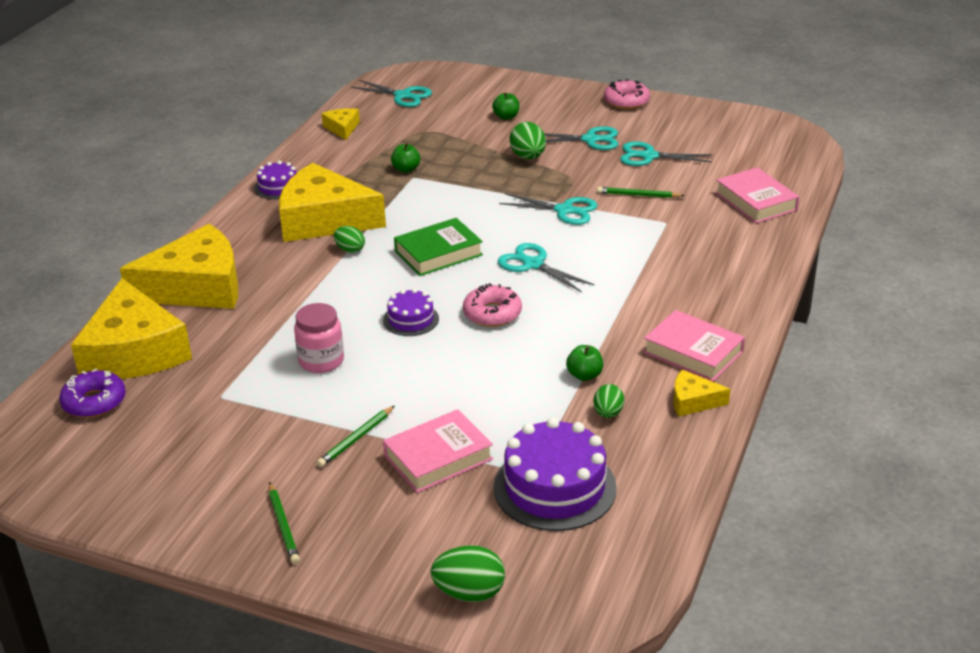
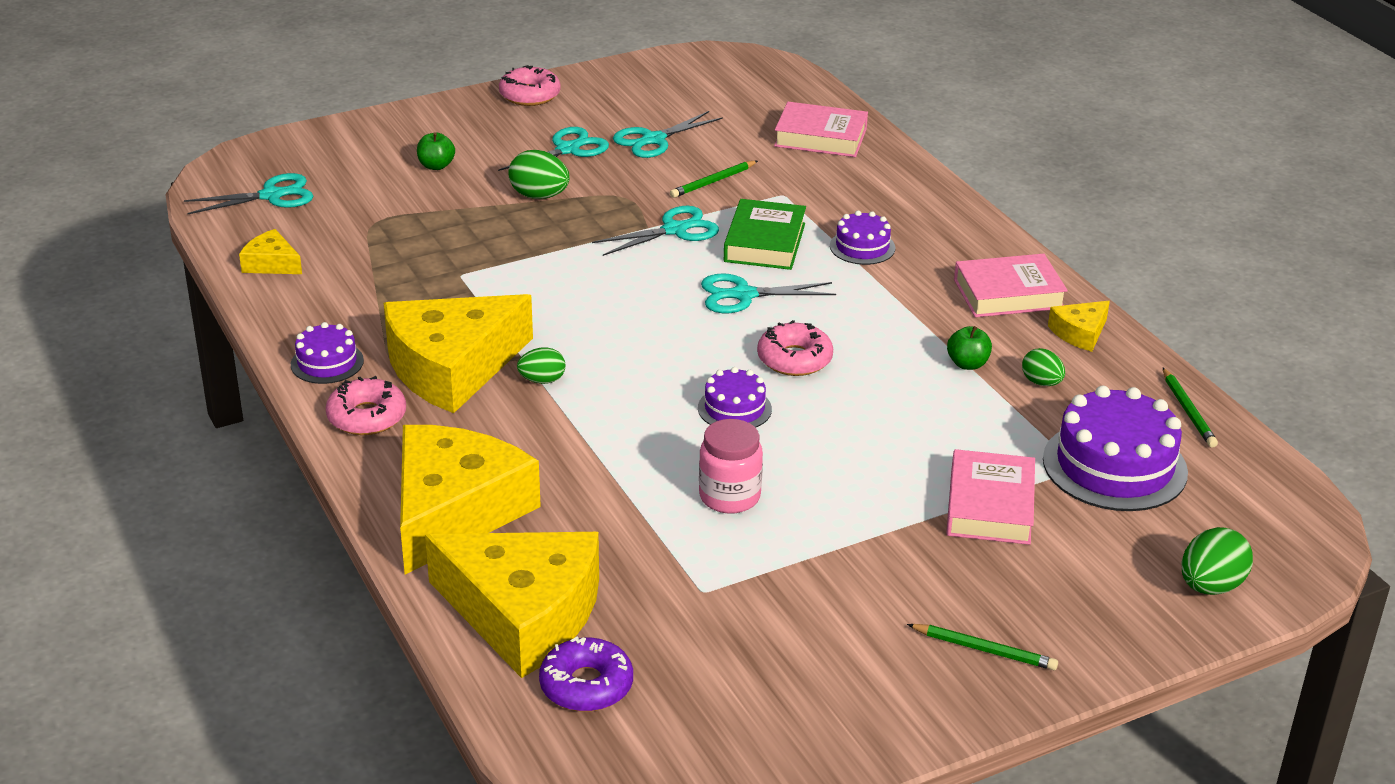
camera: 50 degrees left, 0 degrees up
(246, 221) = (367, 417): none -> pink donut
(356, 439) = (897, 539): green pencil -> green pencil (1188, 411)
(406, 169) = (436, 270): green apple -> none
(438, 253) = (637, 334): green book -> green book (765, 242)
(655, 276) = (862, 247): none -> purple cake

